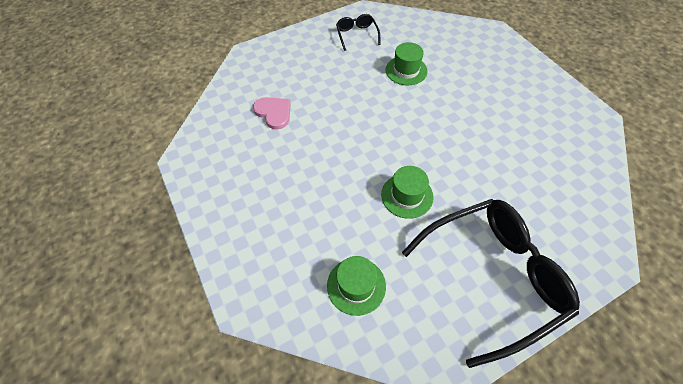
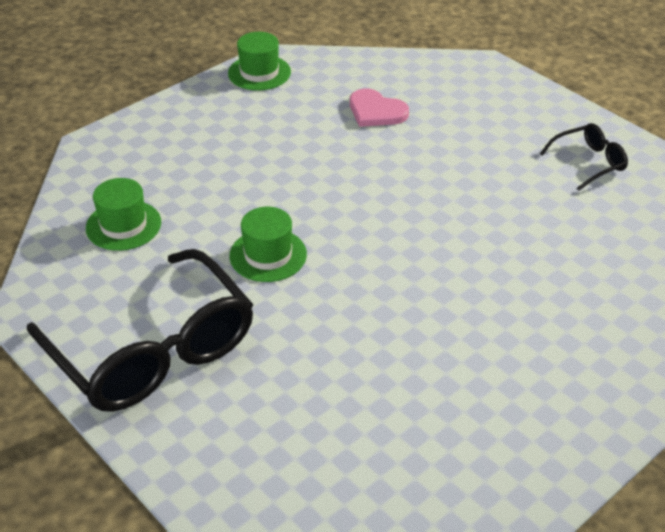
camera: 75 degrees right, 15 degrees down
(274, 113) = (376, 111): pink heart -> pink heart turned 90 degrees clockwise
(406, 70) = (529, 229): green hat -> green hat (259, 73)

